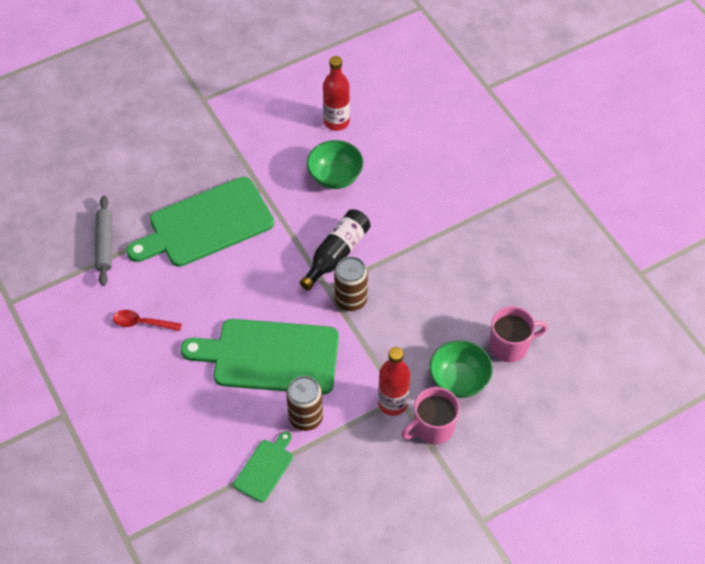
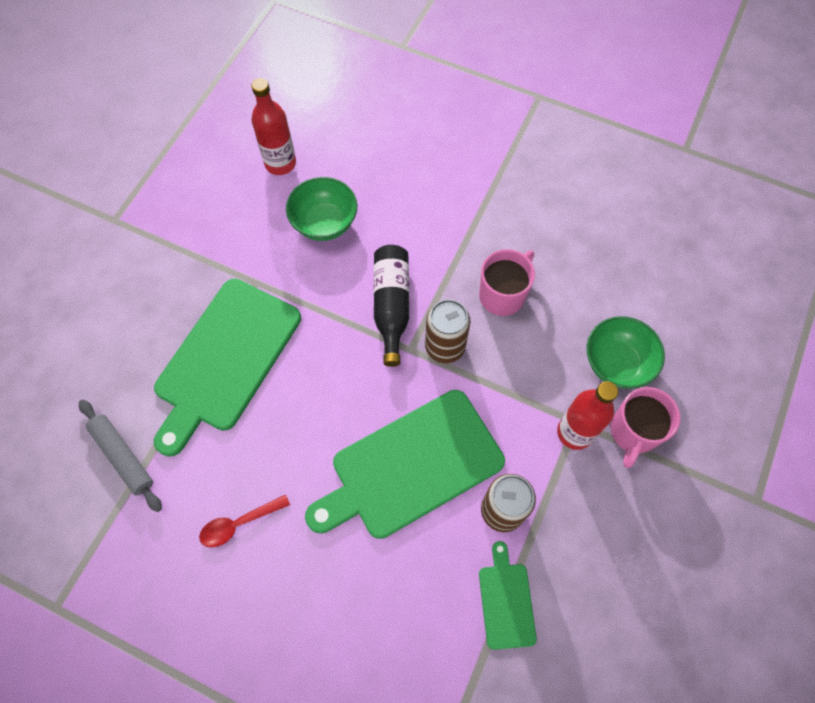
camera: 35 degrees left, 10 degrees up
(510, 345) = (634, 295): pink mug -> pink mug (503, 295)

